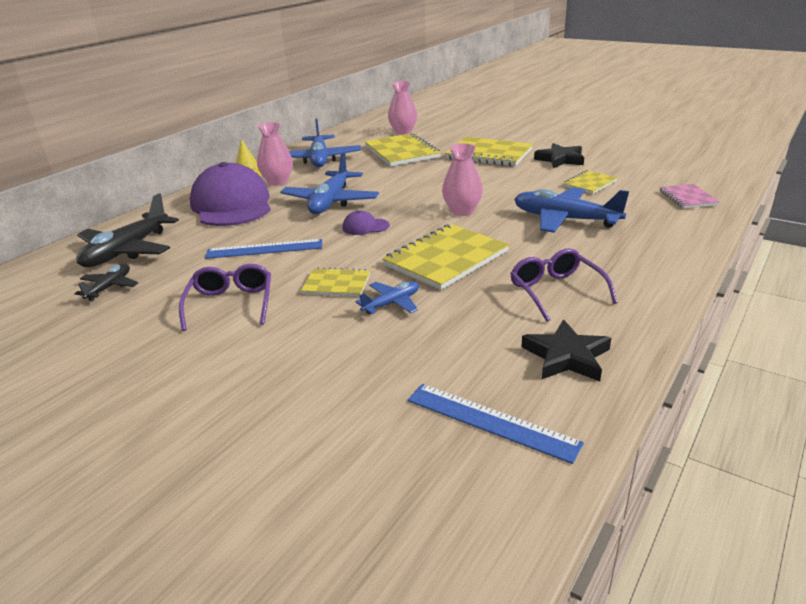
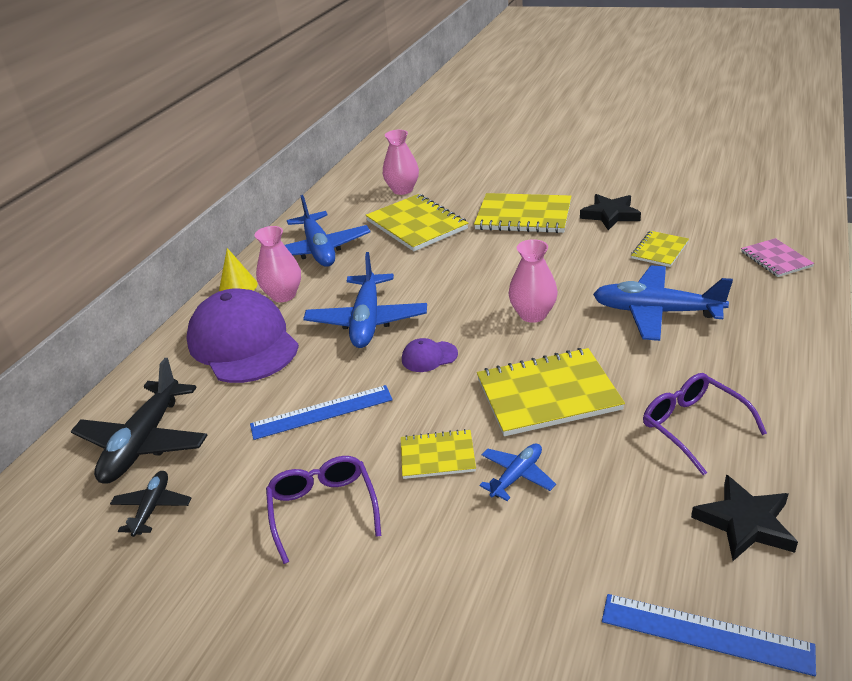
camera: 10 degrees left, 5 degrees up
(446, 258) = (548, 394): yellow notebook -> yellow notebook turned 45 degrees clockwise

